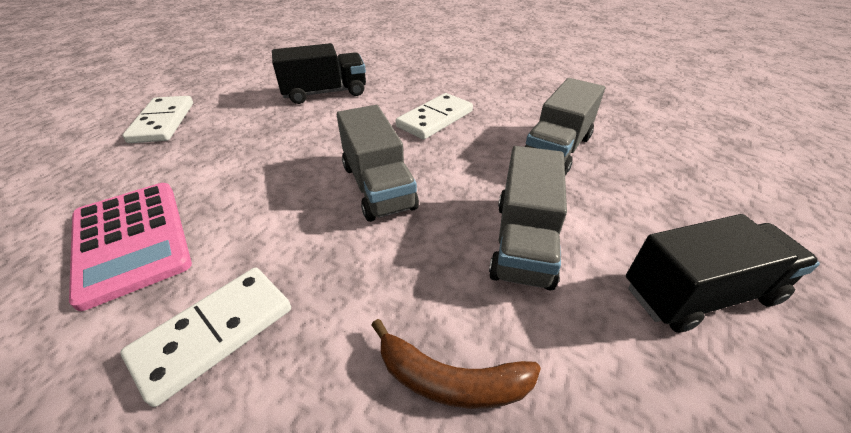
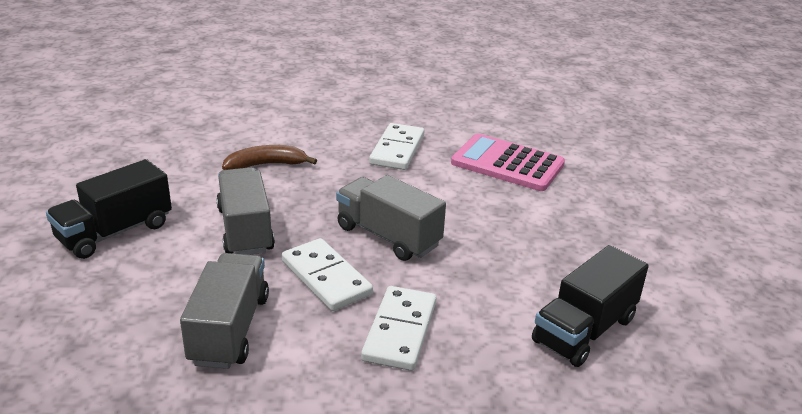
camera: 150 degrees right, 10 degrees down
(163, 122) = (669, 234): white domino -> white domino (326, 278)

